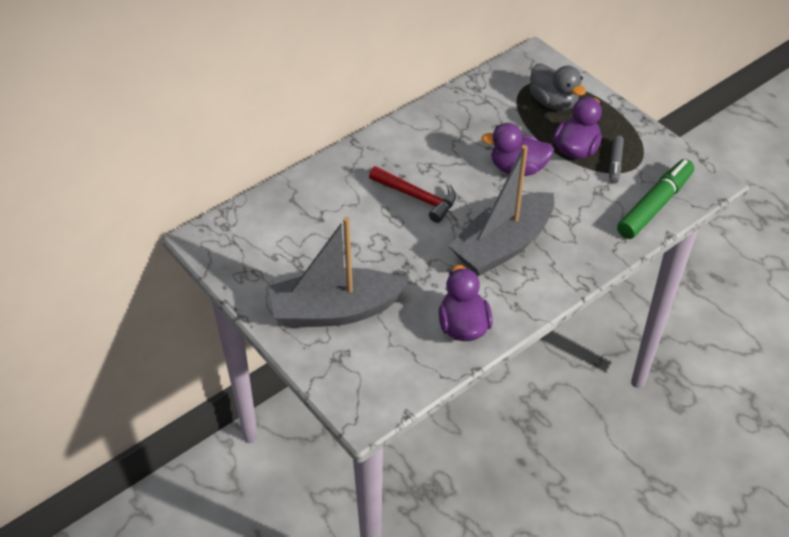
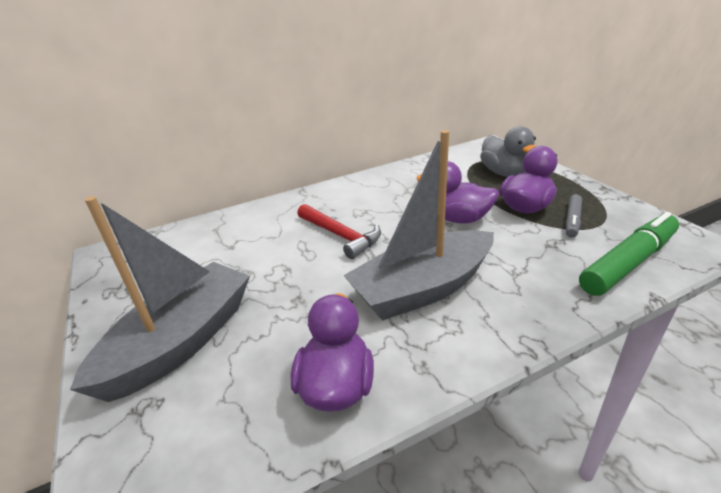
camera: 15 degrees right, 15 degrees down
(335, 310) = (181, 342): grey boat -> grey boat turned 120 degrees clockwise

